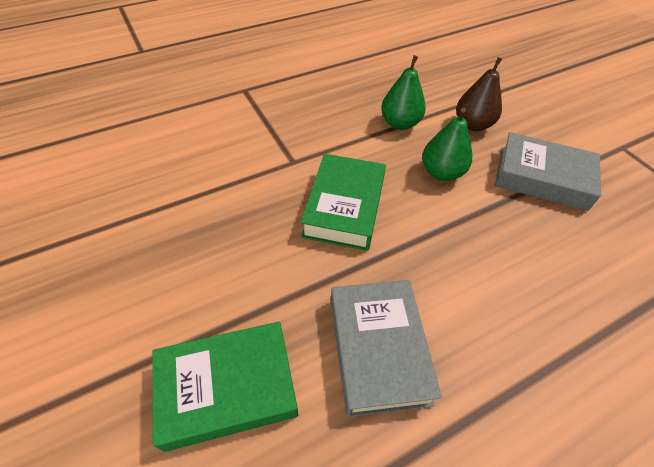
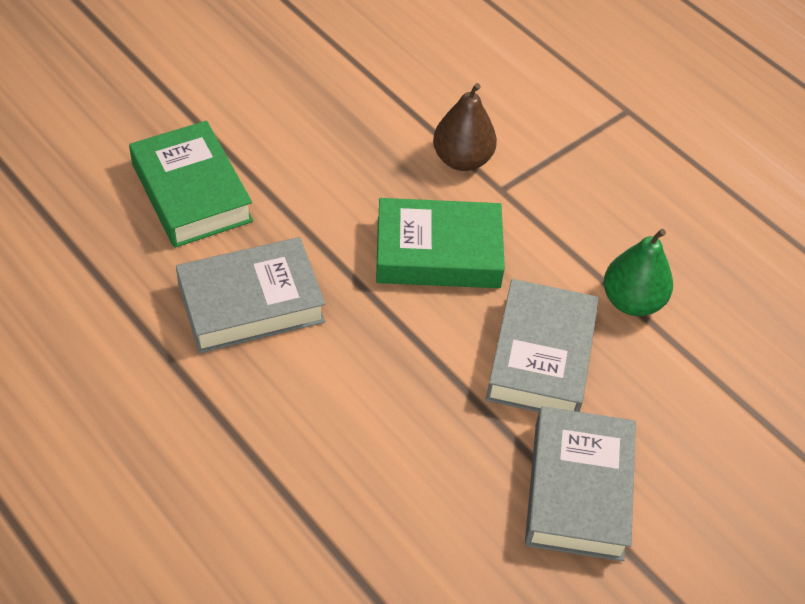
camera: 75 degrees right, 0 degrees up
(441, 173) = (540, 357): green pear -> grey book
(472, 125) = (671, 399): brown pear -> brown pear (462, 159)

